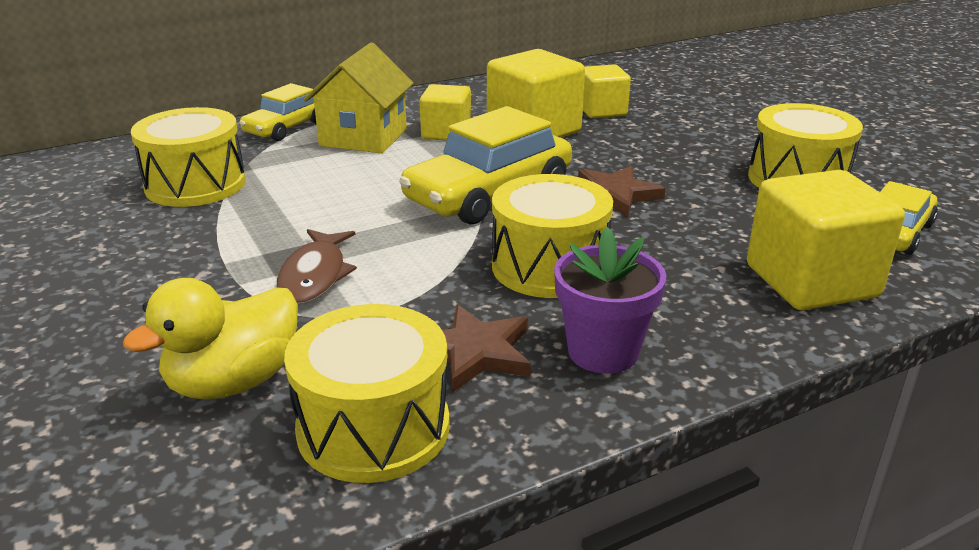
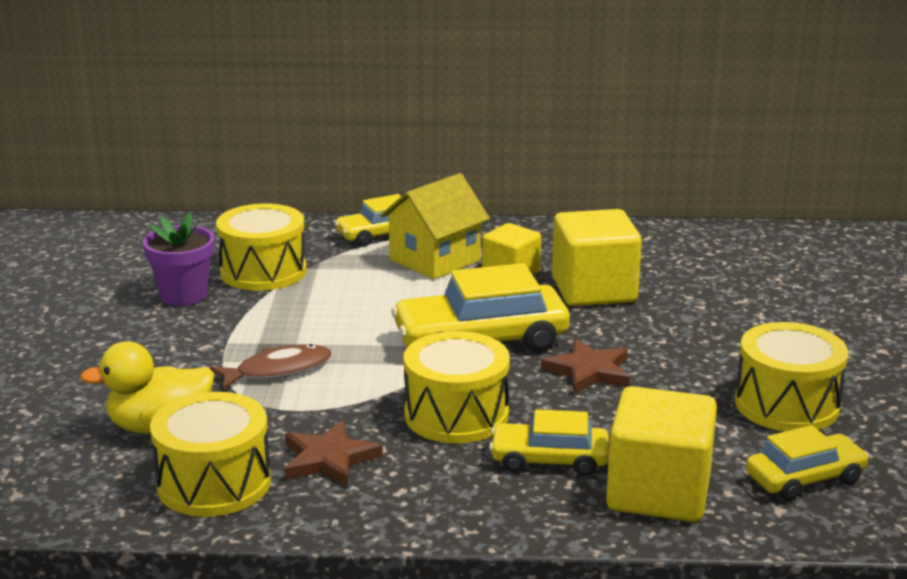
camera: 30 degrees right, 5 degrees down
(315, 276) = (278, 370): brown fish -> brown fish turned 150 degrees counterclockwise
(602, 111) = (688, 285): yellow cube -> none
(603, 352) = (418, 488): purple flower pot -> purple flower pot (183, 295)
(685, 282) = (549, 460): none -> yellow car

